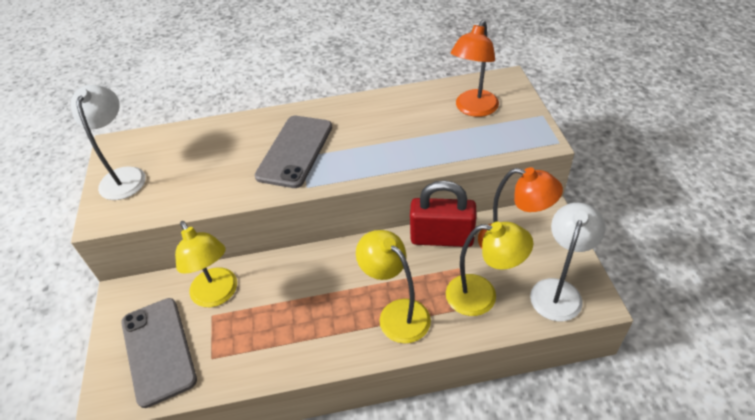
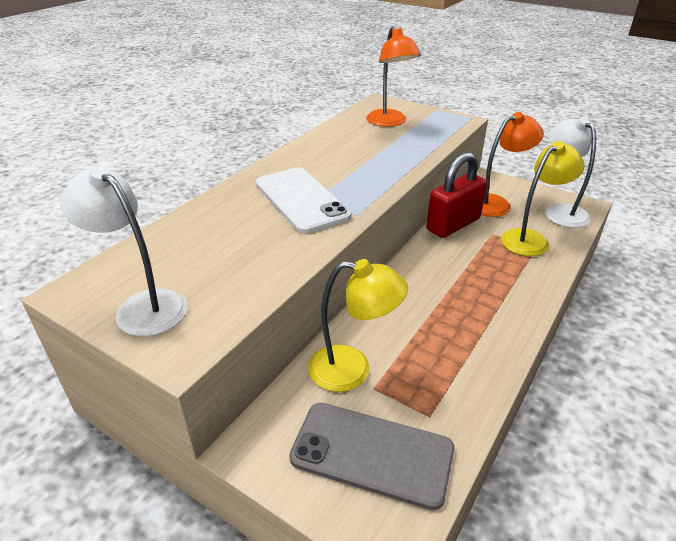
camera: 50 degrees left, 10 degrees down
(295, 151) = (301, 200): grey phone -> white phone
(396, 313) = (503, 282): yellow lamp -> none

